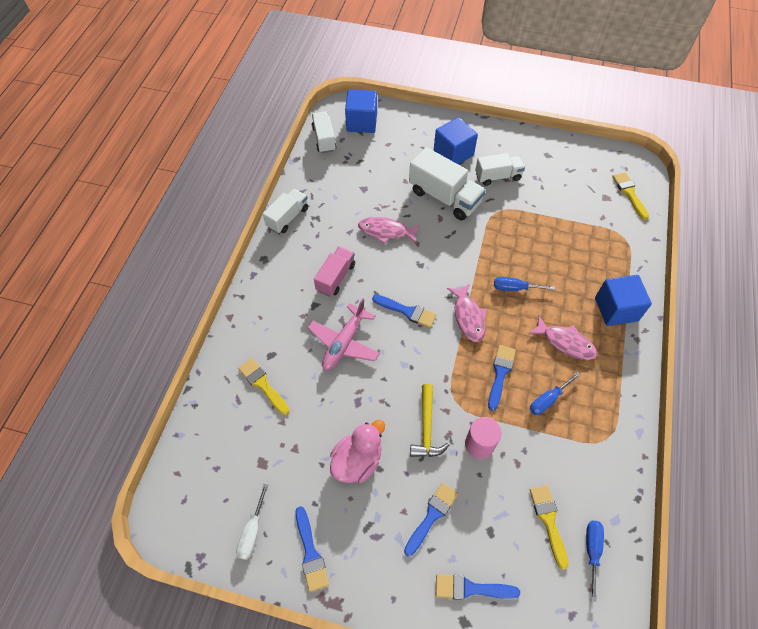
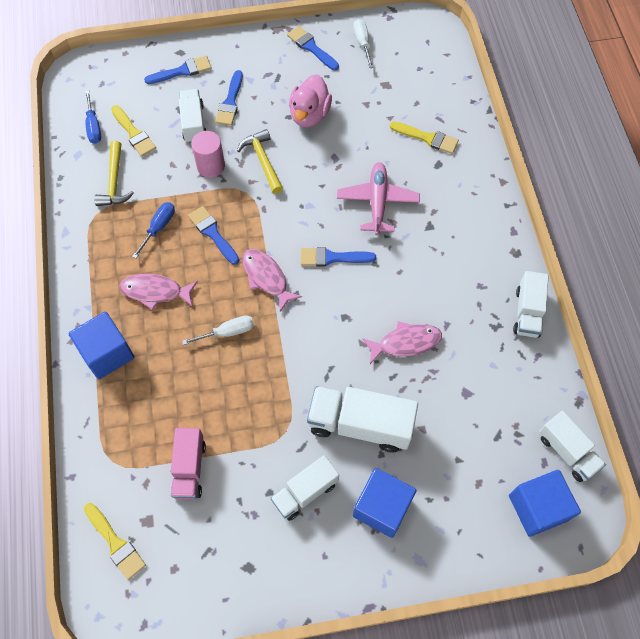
camera: 155 degrees right, 5 degrees up
(336, 277) = (427, 263): pink truck -> pink truck (189, 468)
(480, 504) = (194, 123): none -> white truck
(500, 373) = (213, 233): blue brush -> blue brush turned 150 degrees clockwise
(515, 288) = (228, 332): blue screwdriver -> white screwdriver
(581, 468) = (114, 181): none -> yellow hammer

